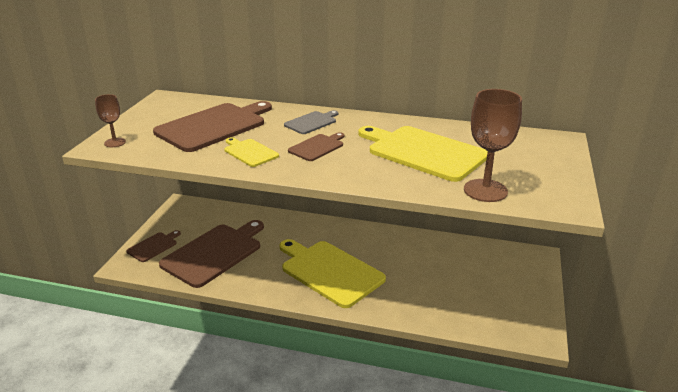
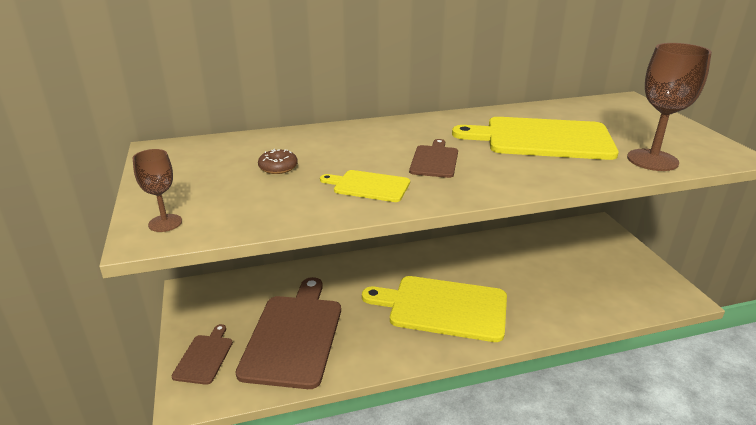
camera: 30 degrees left, 0 degrees up
(214, 126) = (278, 167): brown cutting board -> brown donut
(312, 122) = (387, 136): grey cutting board -> none

